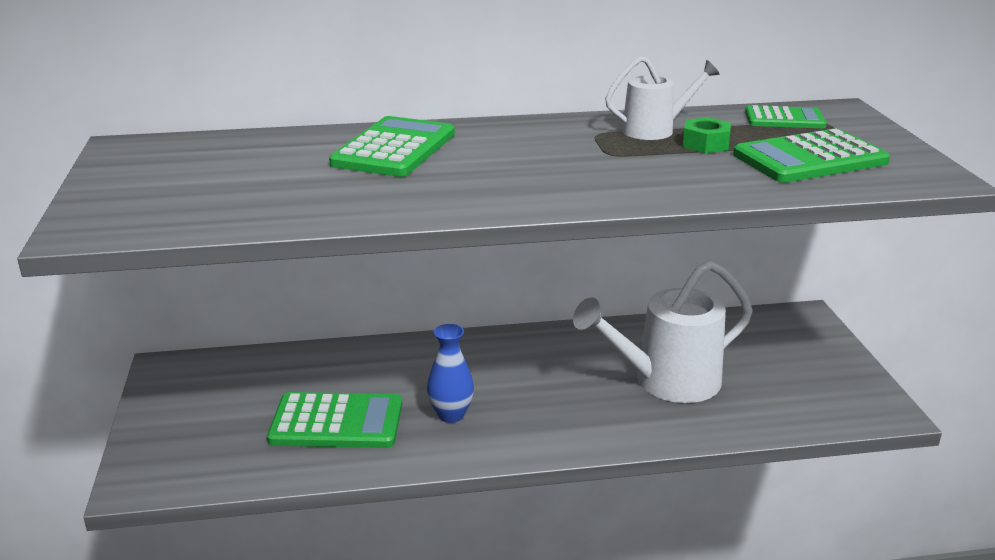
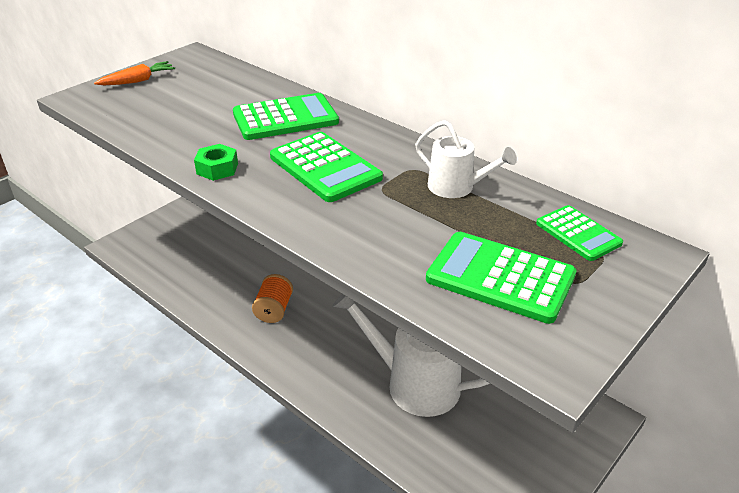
camera: 50 degrees right, 10 degrees up
(124, 188) = (138, 81): none -> orange carrot
(336, 422) = (225, 273): green calculator -> green calculator (325, 168)
(451, 415) = (274, 310): blue vase -> orange spool
(705, 144) = (460, 218): green nut -> green nut (217, 168)

